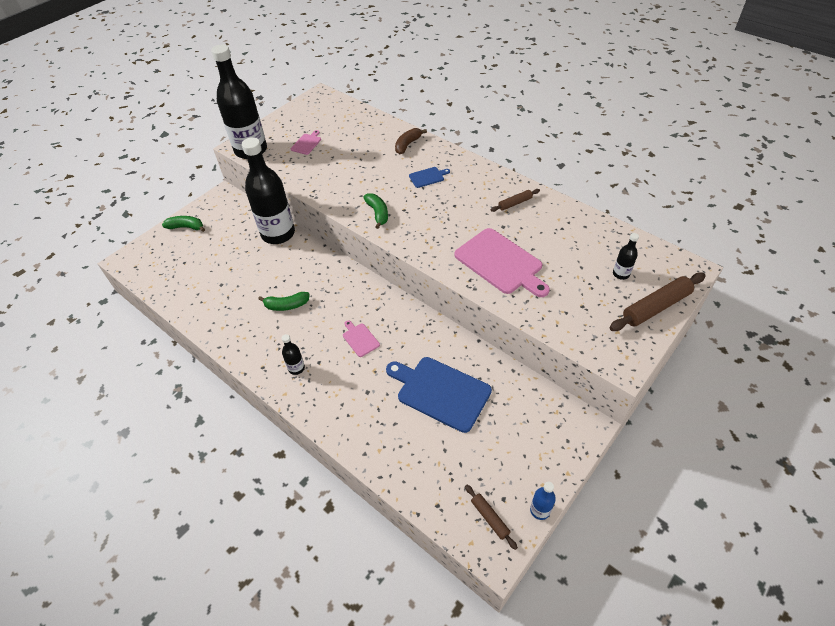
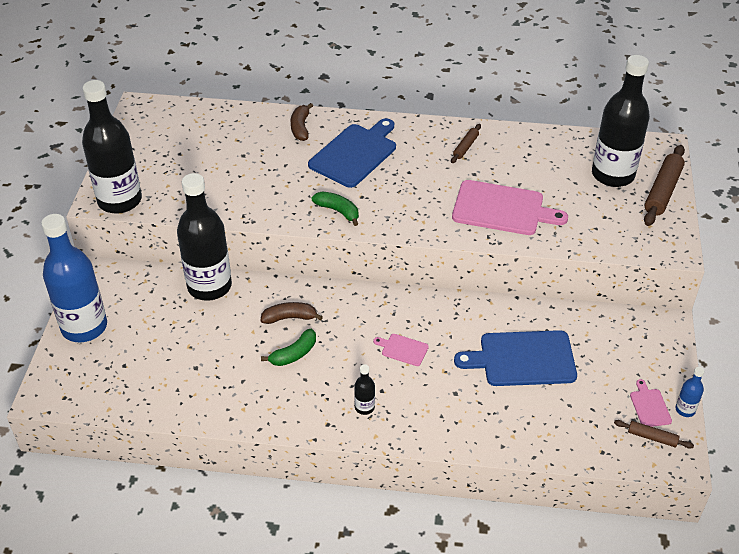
camera: 35 degrees left, 5 degrees down
(186, 227) = (84, 327): green banana -> blue bottle
(306, 143) = (181, 168): pink cutting board -> pink cutting board (649, 406)
(306, 278) = (289, 318): none -> brown banana
(427, 177) = (355, 154): blue cutting board -> blue cutting board, size x2.17
(621, 274) = (613, 175): black bottle -> black bottle, size x2.46

